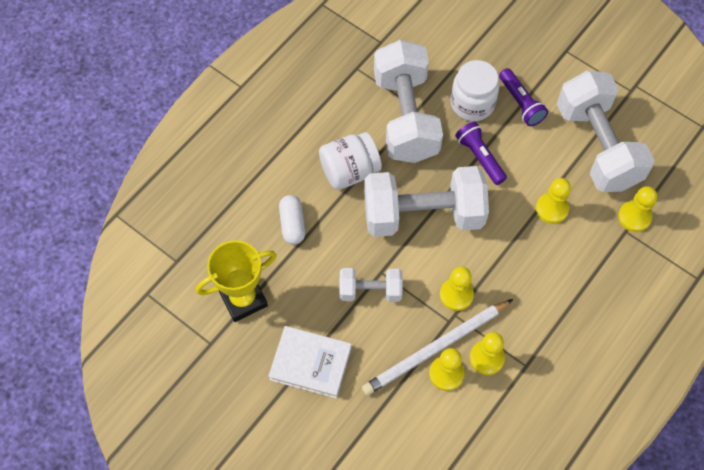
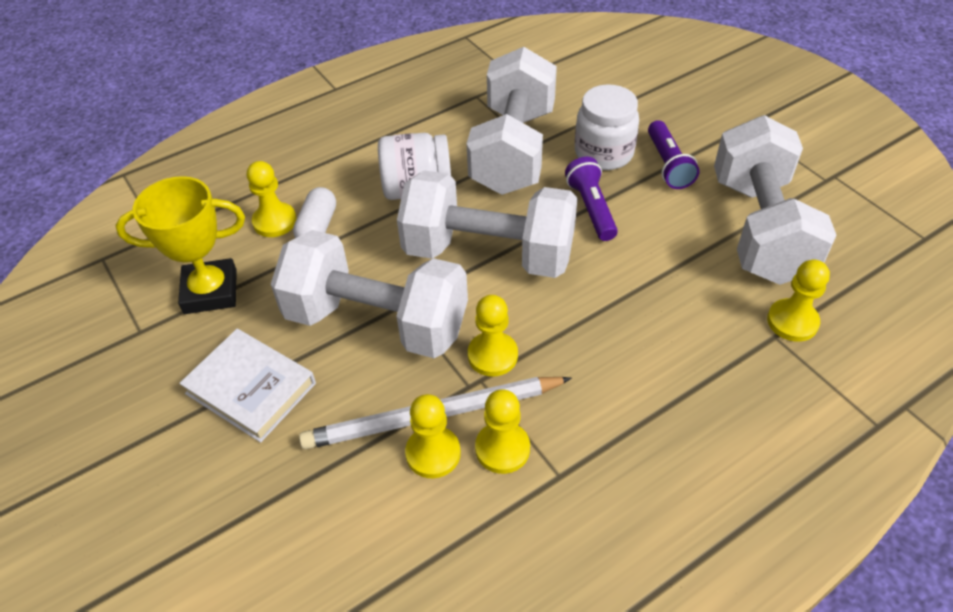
camera: 20 degrees right, 15 degrees down
(370, 291) = (377, 322): white dumbbell -> white dumbbell, size x1.94
(551, 209) = (670, 285): yellow pawn -> yellow pawn (275, 221)

